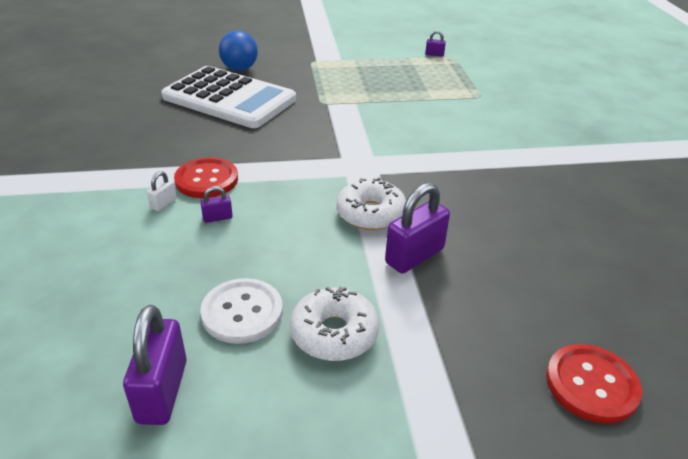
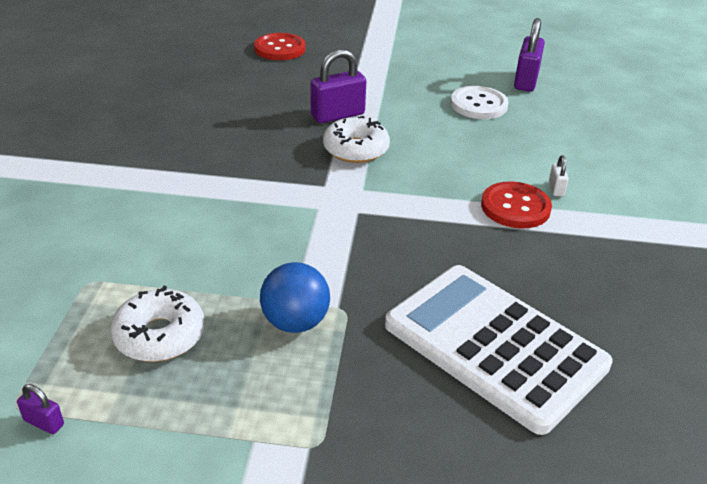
camera: 165 degrees left, 0 degrees up
(163, 203) = (556, 189): white padlock -> white padlock turned 45 degrees counterclockwise
(217, 218) = (500, 167): purple padlock -> none
(239, 69) = (475, 440): blue ball -> blue ball (295, 322)
(334, 333) = (418, 87): white donut -> white donut (160, 335)

